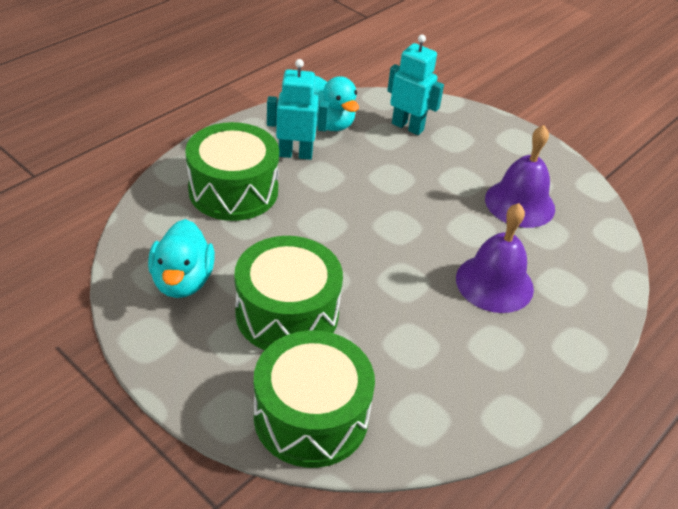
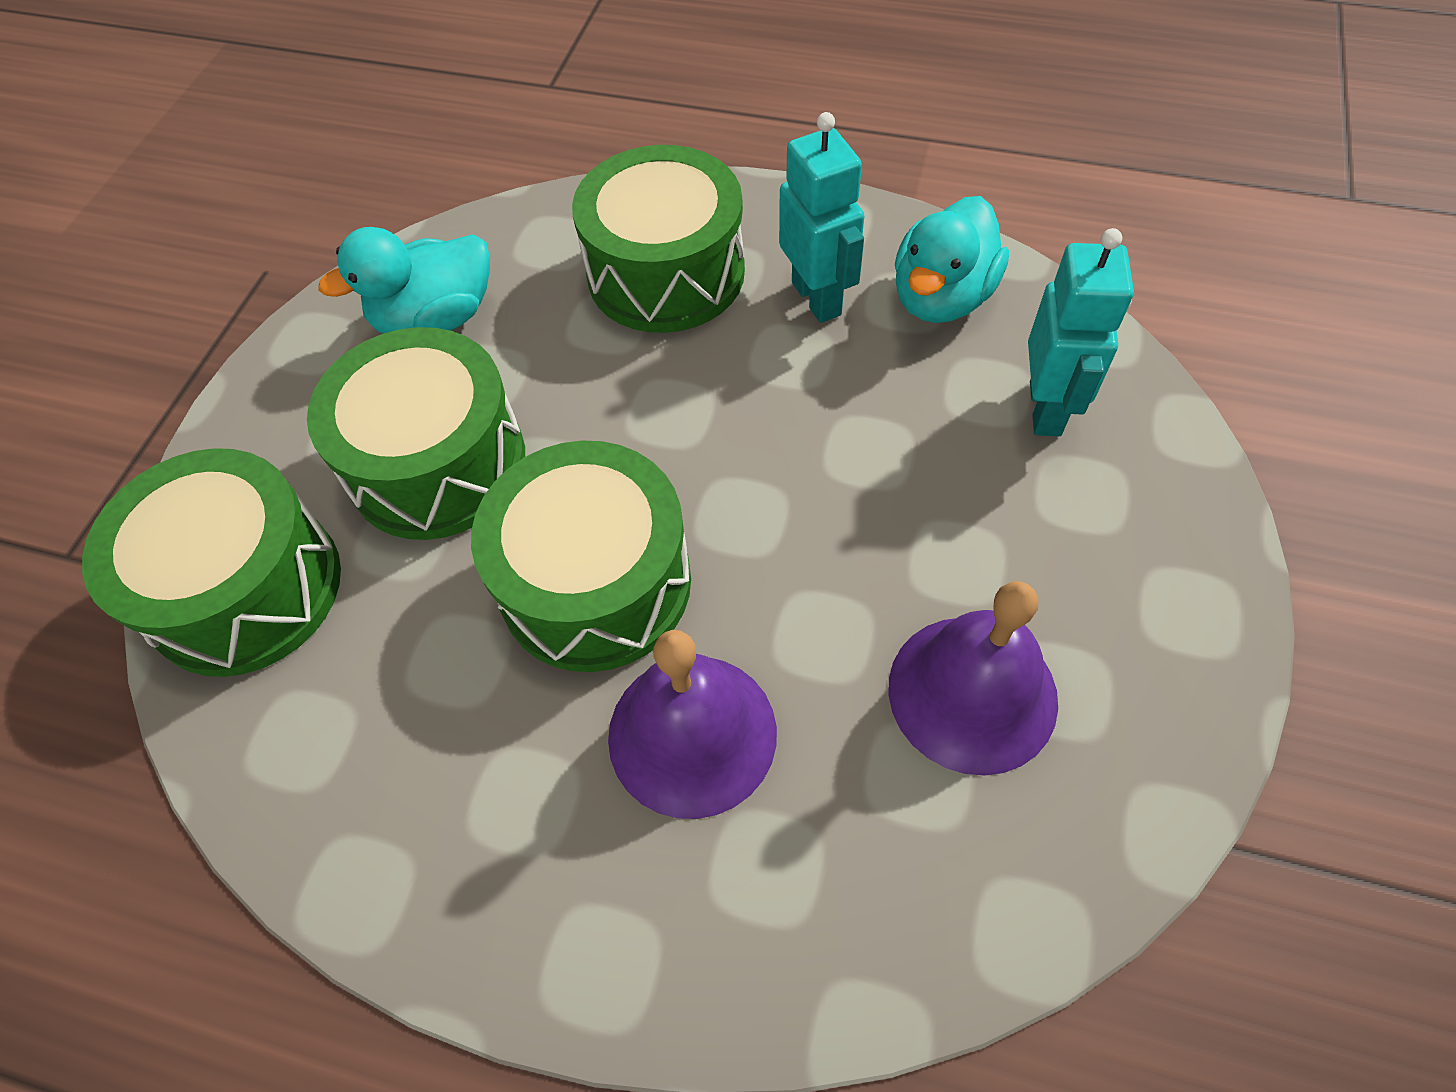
camera: 70 degrees right, 15 degrees up
(401, 283) = (595, 583): none -> green drum

